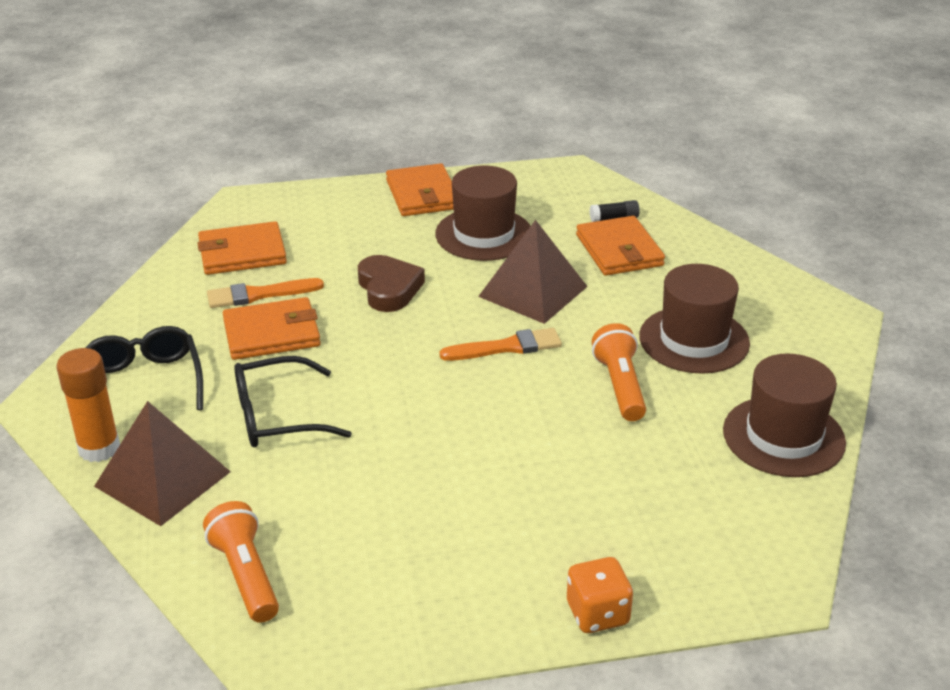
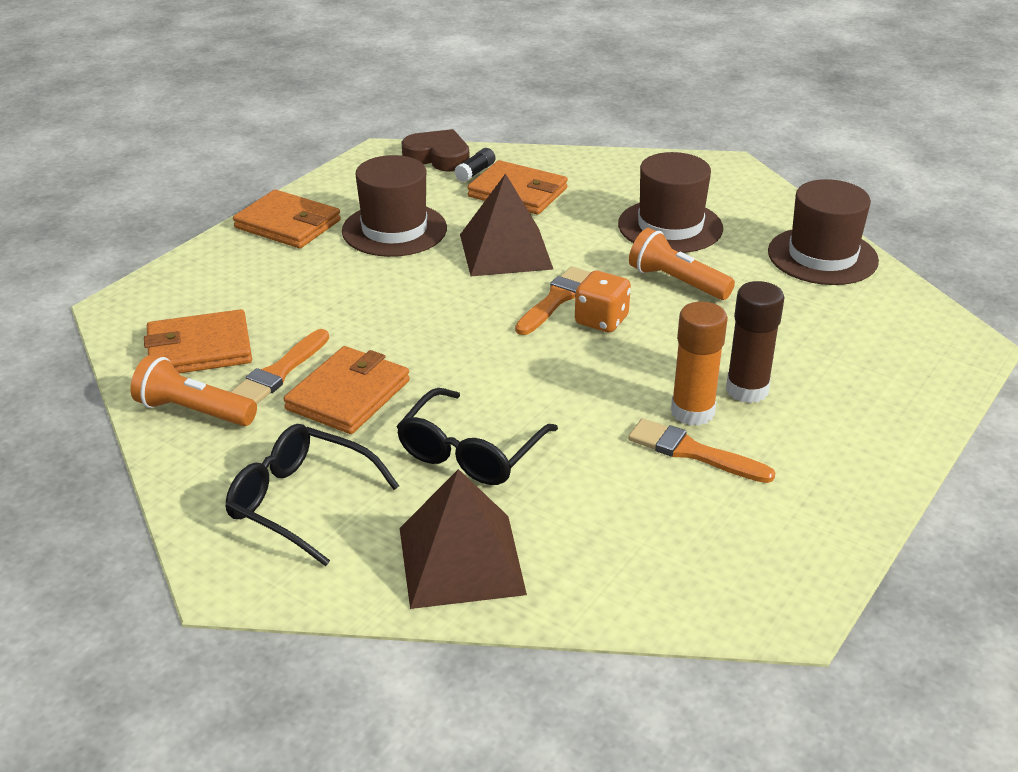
camera: 45 degrees left, 0 degrees up
(99, 448) = (357, 577): orange glue stick -> orange glue stick (692, 412)
(242, 253) = (199, 349): orange wallet -> orange wallet turned 45 degrees clockwise
(246, 575) = (658, 577): orange flashlight -> orange flashlight (193, 411)
(389, 288) = (388, 308): brown heart -> brown heart (438, 157)
(409, 514) = (693, 452): none -> orange brush
(526, 498) = (747, 390): none -> brown glue stick
(597, 614) = (911, 430): orange dice -> orange dice (601, 320)

